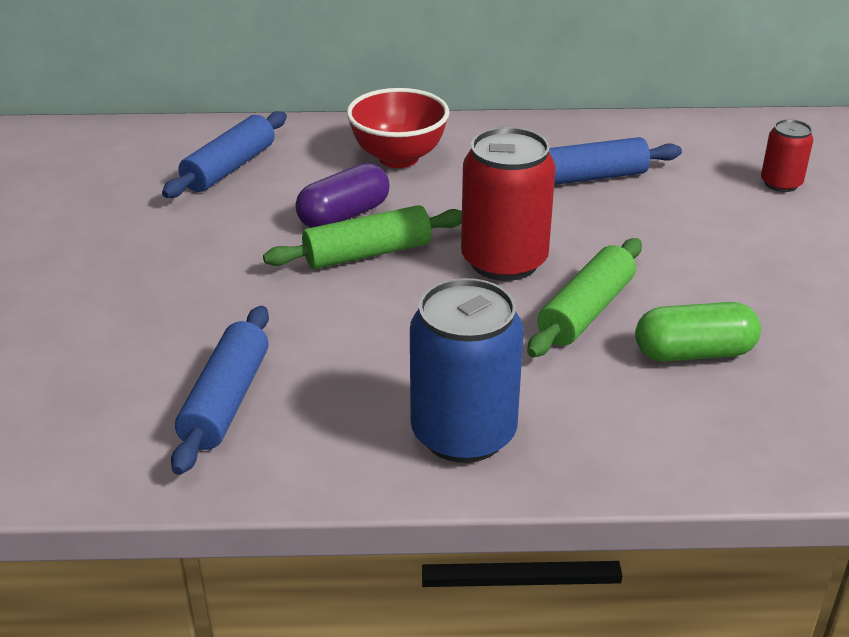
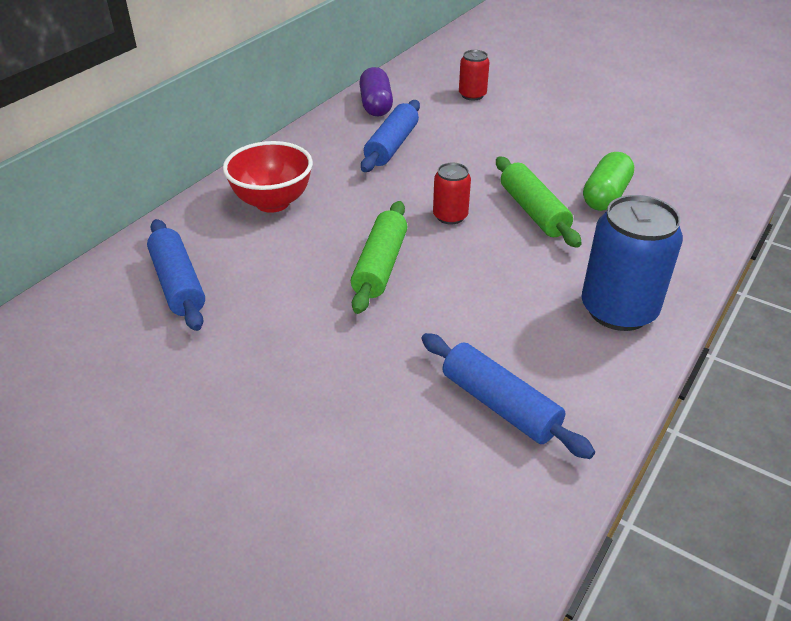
camera: 55 degrees left, 5 degrees up
(344, 215) = (318, 256): purple capsule -> purple capsule (376, 105)
(504, 261) = (450, 216): red can -> red can, size x0.53

